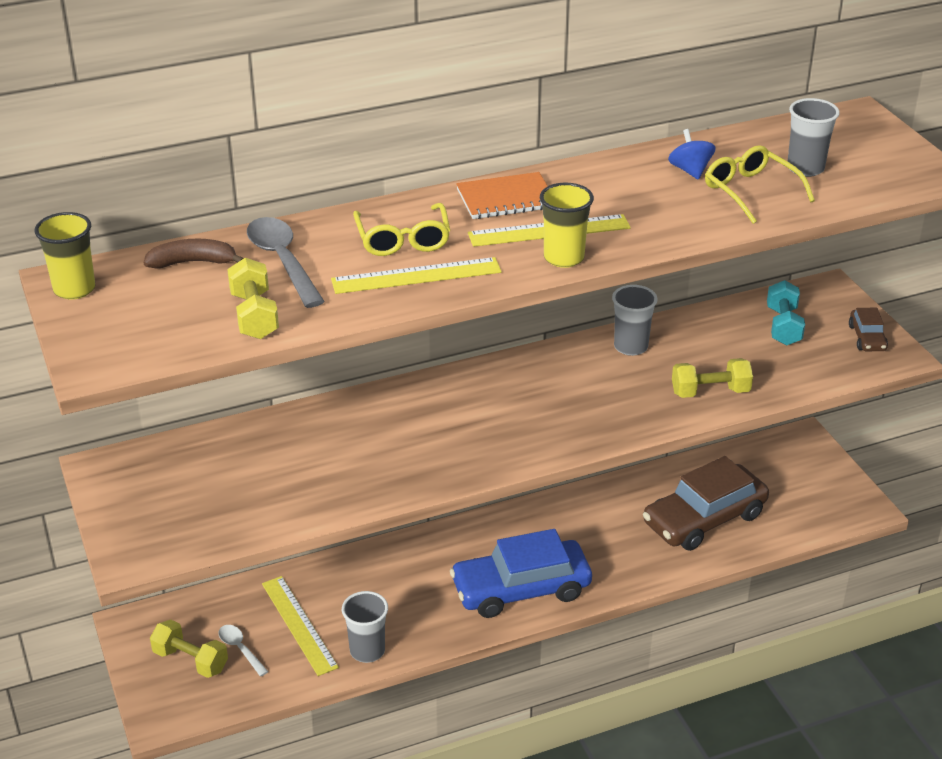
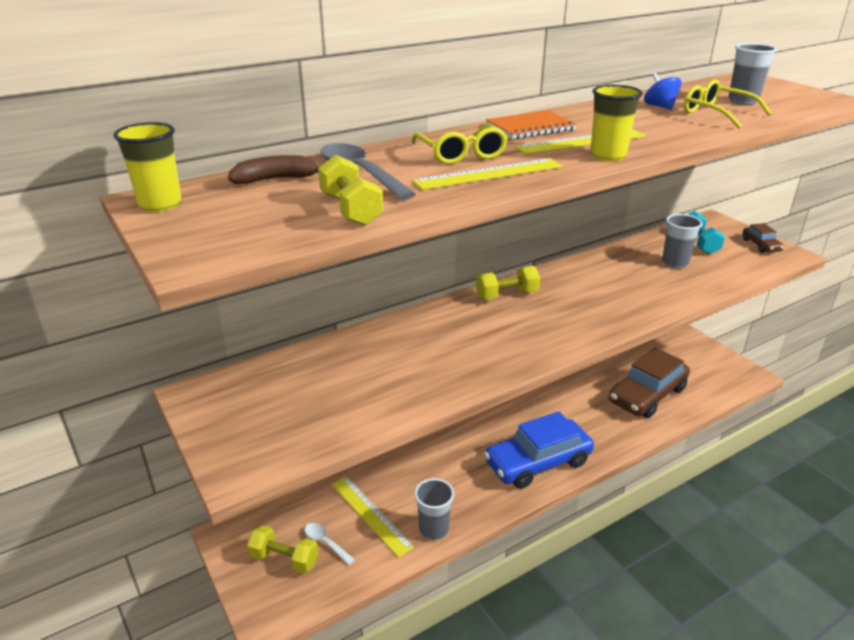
camera: 10 degrees left, 5 degrees down
(630, 347) = (600, 265): grey cup -> grey cup (675, 263)
(710, 392) = (676, 288): yellow dumbbell -> yellow dumbbell (507, 295)

